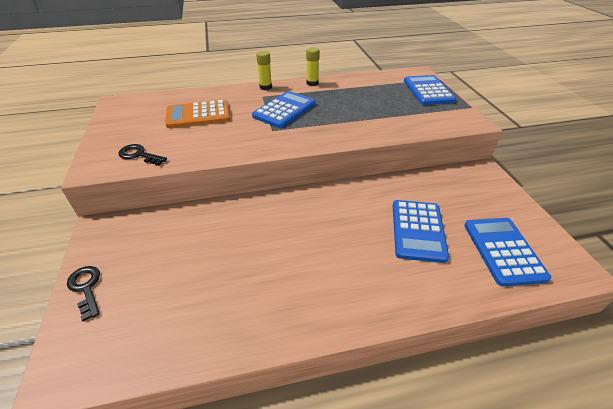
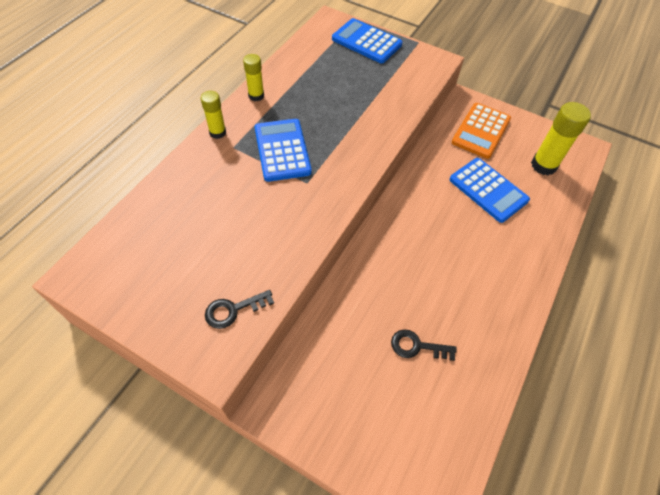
camera: 50 degrees left, 15 degrees up
(86, 288) = (351, 453): black key -> black key (417, 346)
(198, 115) = (208, 219): orange calculator -> orange calculator (481, 131)
(503, 251) = (543, 165): blue calculator -> yellow glue stick

